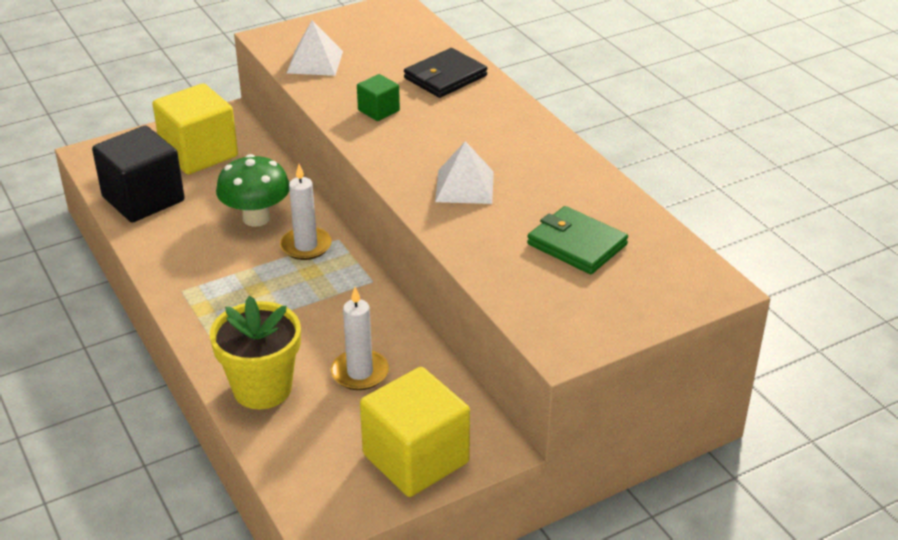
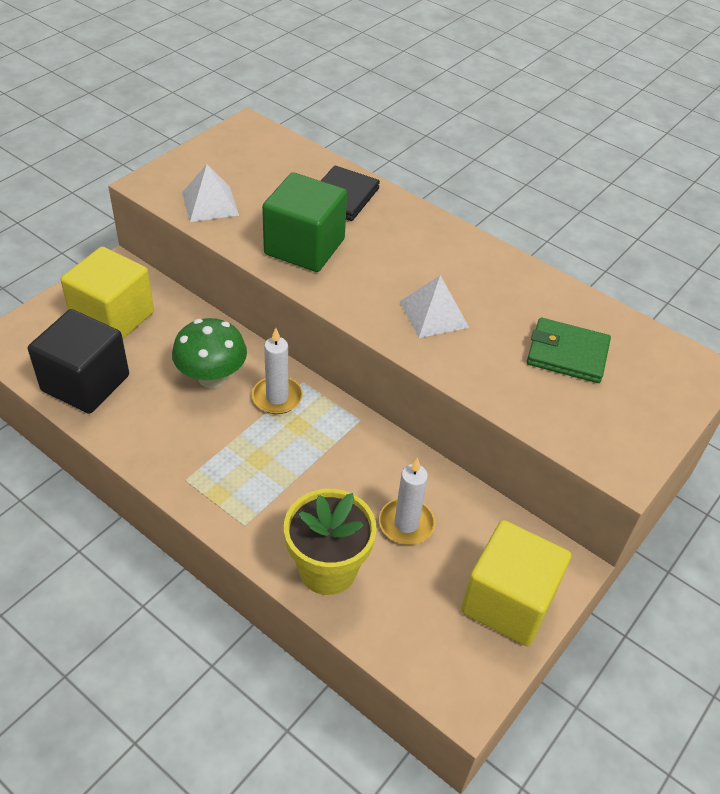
camera: 25 degrees left, 10 degrees up
(378, 110) = (304, 247): green cube -> green cube, size x2.05

